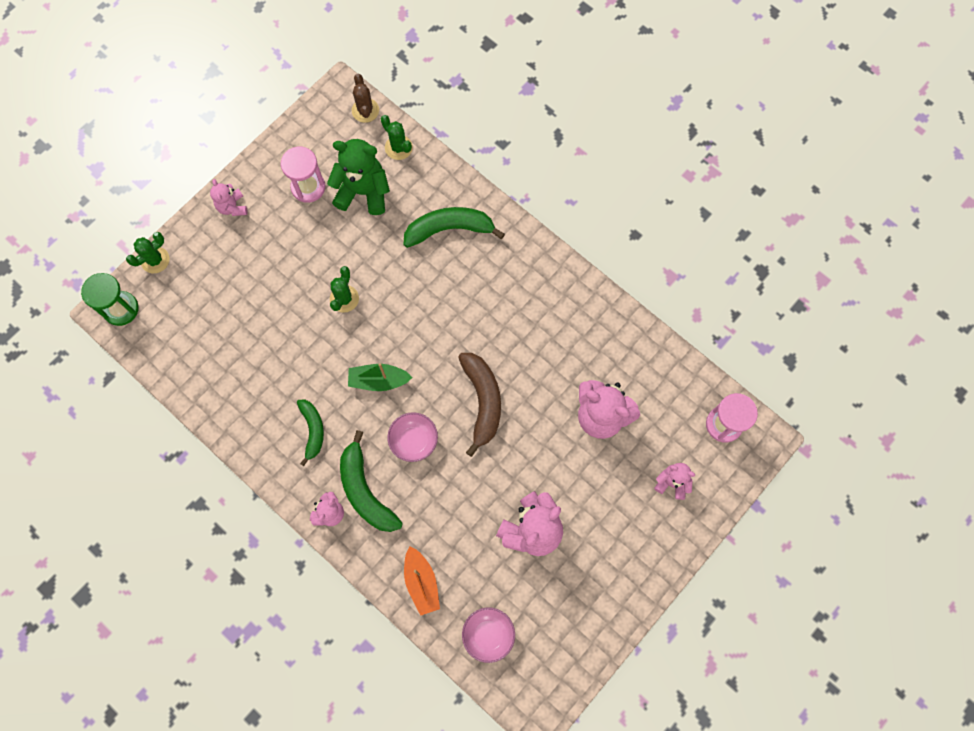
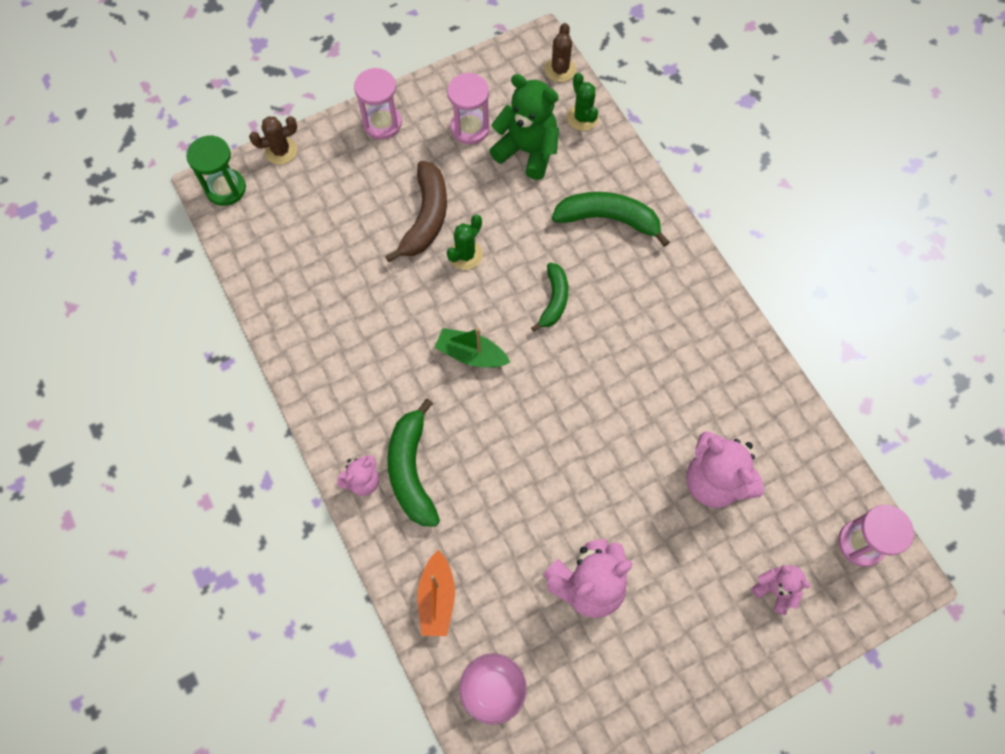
camera: 20 degrees right, 5 degrees down
(155, 260) = (281, 151): green cactus -> brown cactus
(232, 207) = (382, 123): pink teddy bear -> pink hourglass
(312, 430) = (378, 383): green banana -> green banana (554, 300)
(414, 441) = (486, 434): pink bowl -> none
(482, 401) = (580, 417): brown banana -> brown banana (426, 217)

